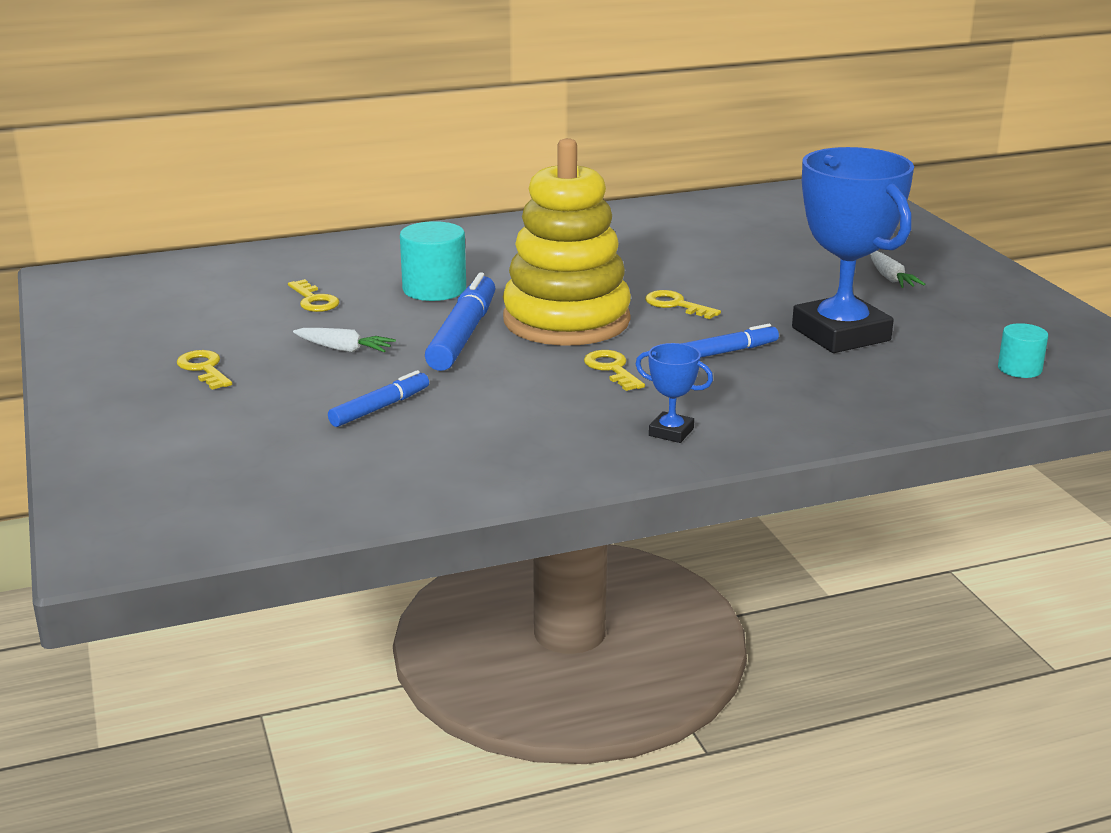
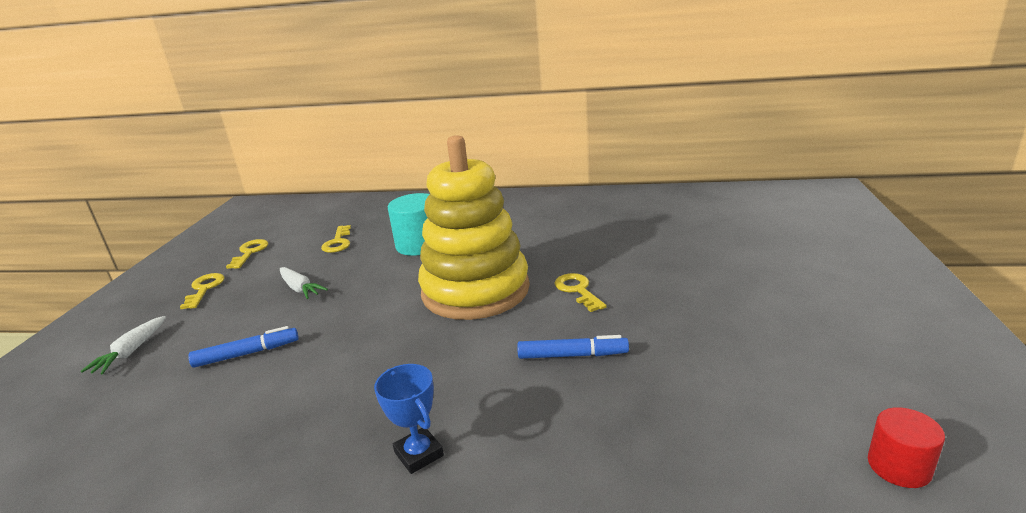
camera: 30 degrees right, 0 degrees up
(463, 335) = (388, 291): blue marker -> none
(612, 369) = (454, 353): yellow key -> yellow key (249, 252)
(841, 334) = (704, 357): blue trophy -> none
(890, 278) = (810, 294): white carrot -> white carrot (131, 352)
(1019, 369) = (899, 466): turquoise cylinder -> red cylinder

